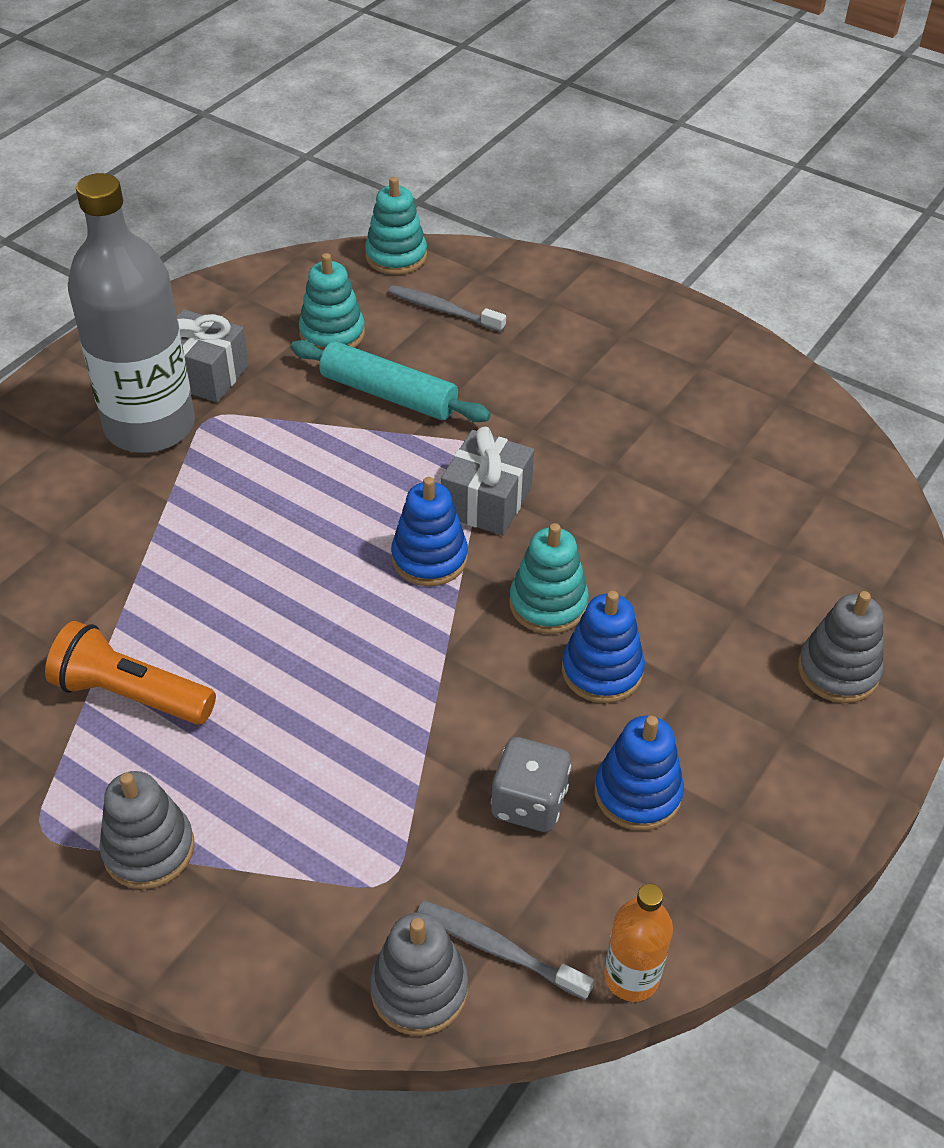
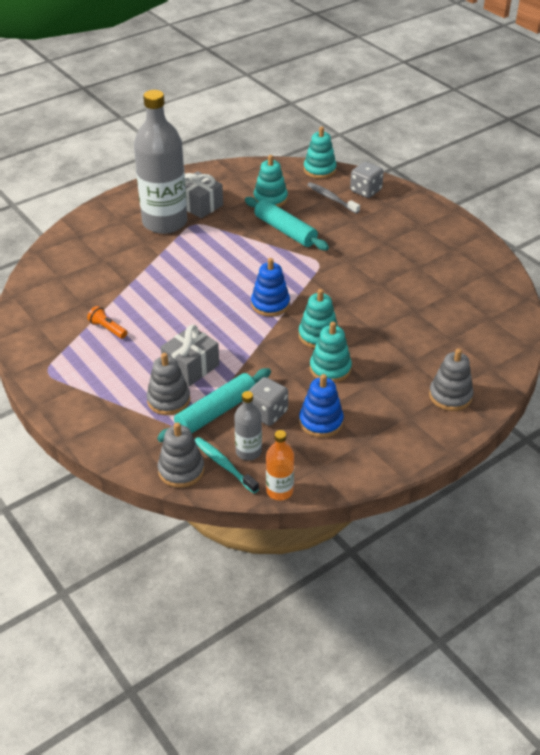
camera: 20 degrees right, 5 degrees down
(131, 694) = (107, 329): orange flashlight -> orange flashlight, size x0.56
(149, 849) = (89, 389): grey stacking toy -> grey stacking toy (168, 400)
(430, 829) = (216, 412): none -> turquoise rolling pin
(487, 501) = (310, 286): grey gift -> grey gift (191, 367)
(496, 282) = (365, 191): none -> grey dice
(498, 949) = (224, 465): grey toothbrush -> turquoise toothbrush
(532, 903) = (248, 451): none -> grey bottle
(602, 671) = (330, 369): blue stacking toy -> turquoise stacking toy

